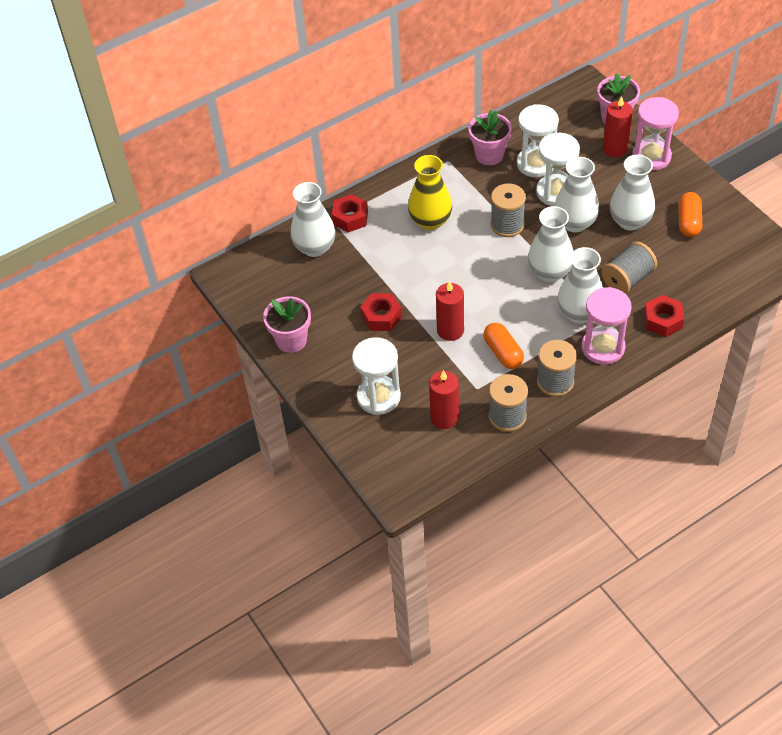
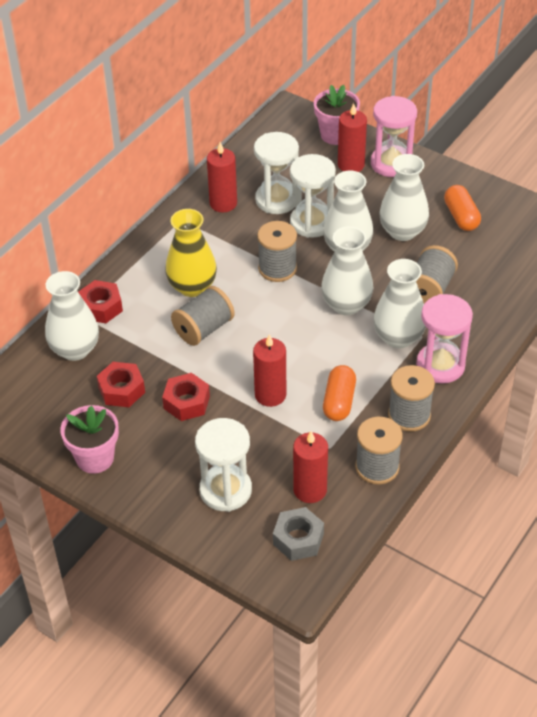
camera: 25 degrees left, 5 degrees down
(416, 454) = (298, 539): none -> grey nut
(423, 259) = (203, 329): none -> grey spool
(489, 155) = (223, 203): pink flower pot -> red candle
(503, 353) = (339, 401): orange capsule -> orange capsule turned 60 degrees clockwise
(663, 320) = (486, 320): red nut -> red nut (121, 390)

